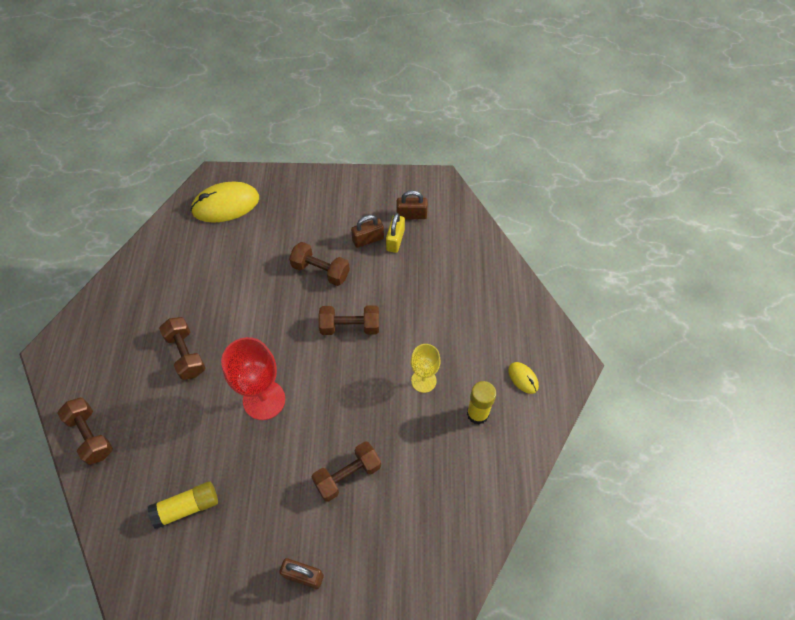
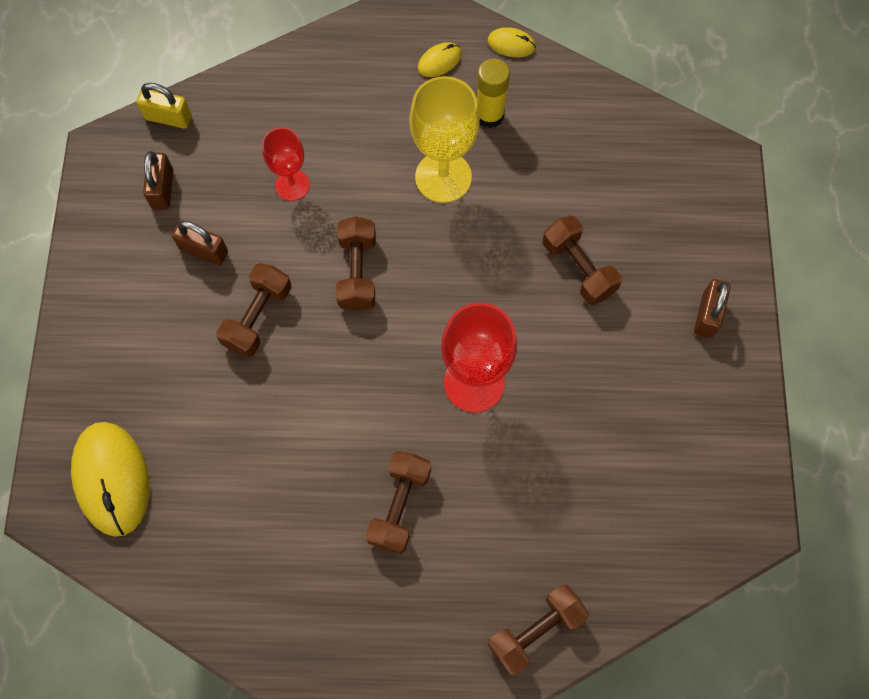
camera: 90 degrees left, 10 degrees up
(186, 354) = (399, 506): brown dumbbell -> brown dumbbell turned 45 degrees counterclockwise
(187, 507) = (633, 471): yellow glue stick -> none
(368, 239) = (204, 251): brown padlock -> brown padlock turned 45 degrees counterclockwise
(395, 240) = (208, 212): yellow padlock -> yellow padlock (168, 118)
(415, 286) = (292, 185): none -> red goblet
(423, 380) = (443, 177): yellow goblet -> yellow goblet, size x1.64
(544, 431) = (511, 44): none -> yellow mouse

